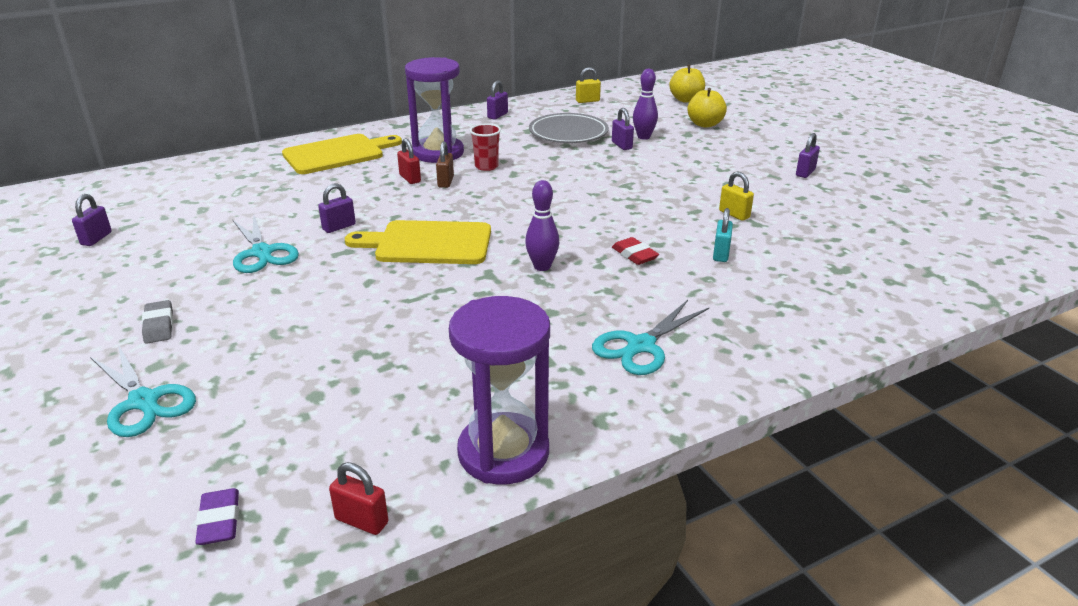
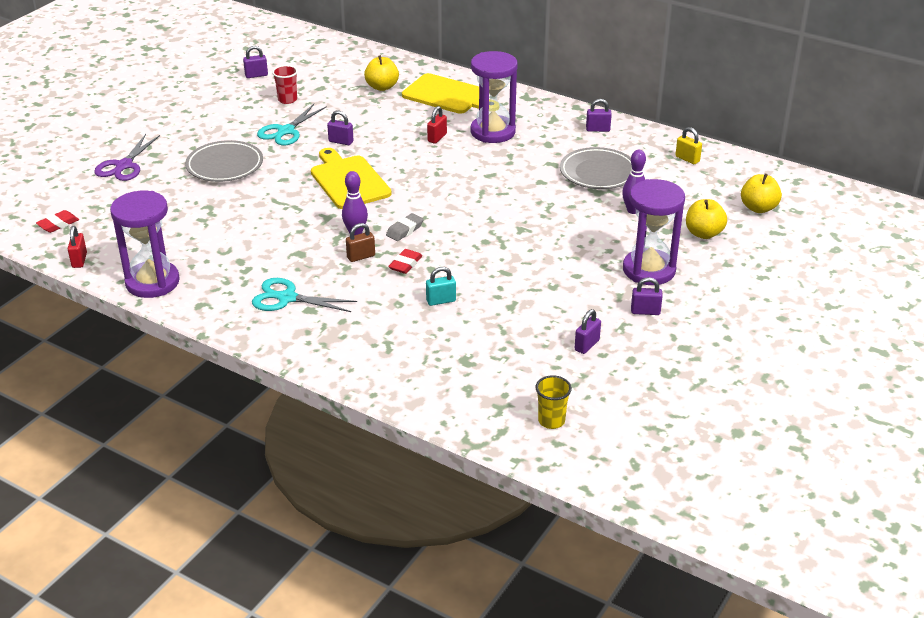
camera: 60 degrees right, 5 degrees up
(144, 401) = (124, 165): turquoise scissors -> purple scissors
(159, 326) = (187, 138): grey eraser -> grey eraser (405, 230)
(219, 521) = (58, 224): purple eraser -> red eraser
(263, 178) = (382, 87): none -> yellow apple
(276, 314) = (225, 166): none -> grey plate
(445, 182) = (446, 153): brown padlock -> brown padlock (361, 256)
(486, 166) = (490, 159): red cup -> red cup (287, 100)
(622, 145) = (601, 205): purple padlock -> purple padlock (587, 345)
(734, 214) = (517, 292): yellow padlock -> none
(742, 155) = (649, 270): none -> purple hourglass
(962, 254) = (551, 421): none -> yellow cup

